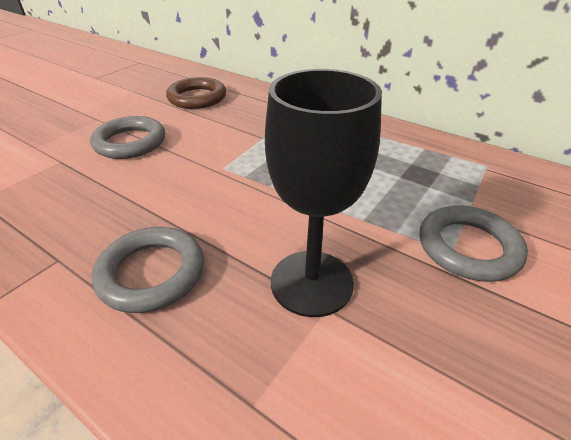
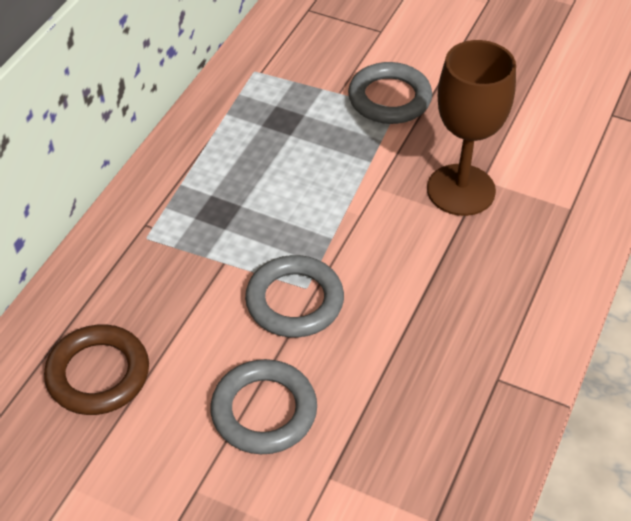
camera: 100 degrees left, 10 degrees up
(151, 273) = (488, 297): grey ring -> grey ring (294, 301)
(311, 282) = (461, 190): black goblet -> brown goblet

